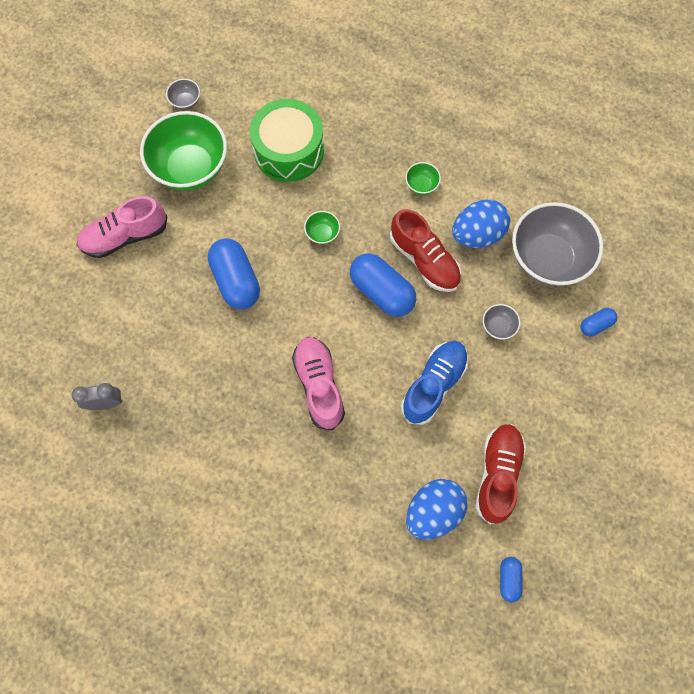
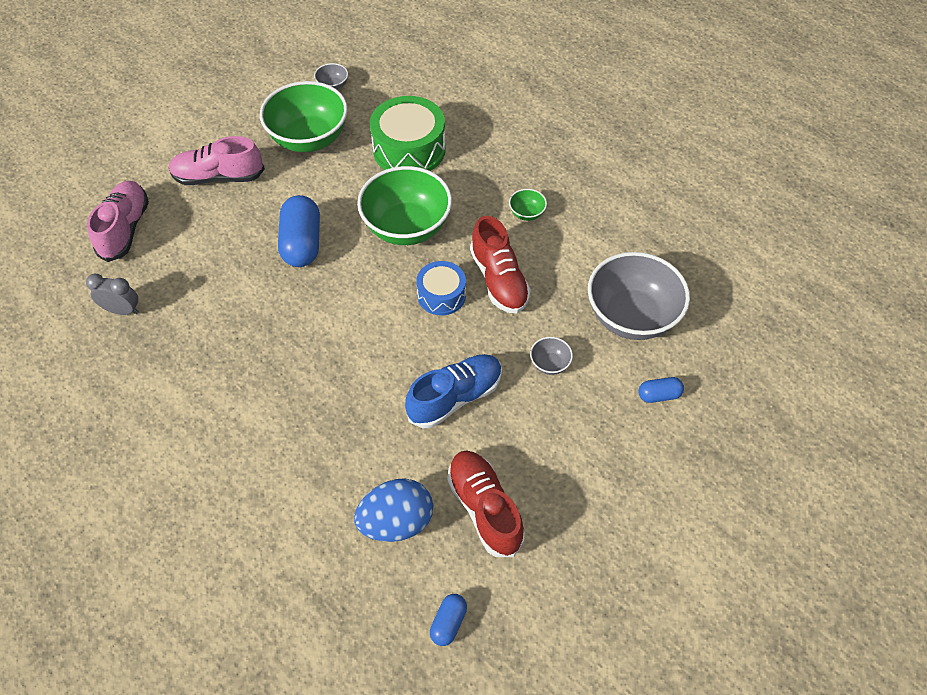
camera: 20 degrees right, 15 degrees down
(319, 385) = (336, 360): pink shoe -> pink shoe (125, 229)
(322, 233) = (407, 227): green bowl -> green bowl, size x2.41
(381, 292) = (441, 295): blue capsule -> blue drum
(477, 234) = (565, 273): blue egg -> none
(497, 474) = (484, 508): red shoe -> red shoe turned 60 degrees counterclockwise

